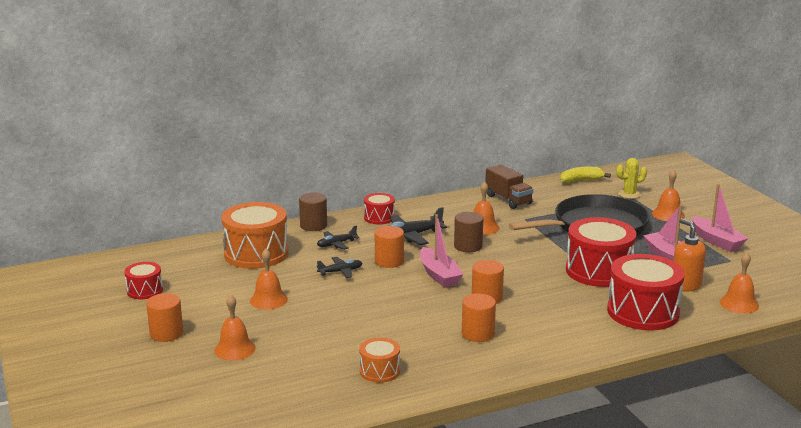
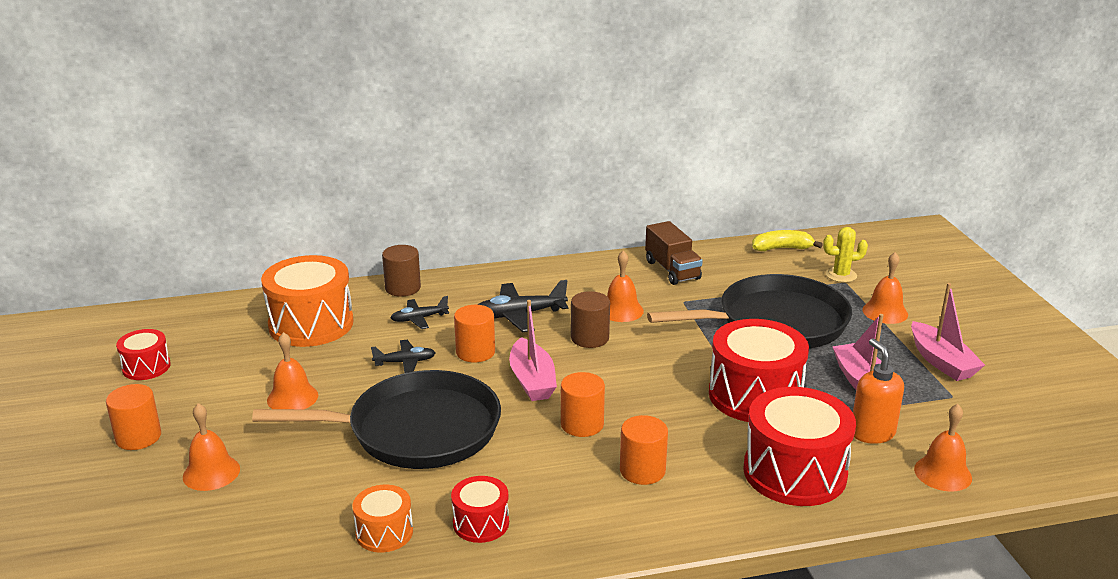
camera: 10 degrees right, 5 degrees up
(370, 311) = (416, 430): none -> black pan
(379, 218) = (491, 283): red drum -> red drum (481, 523)
(478, 334) = (545, 484): orange cylinder -> orange cylinder (642, 470)

